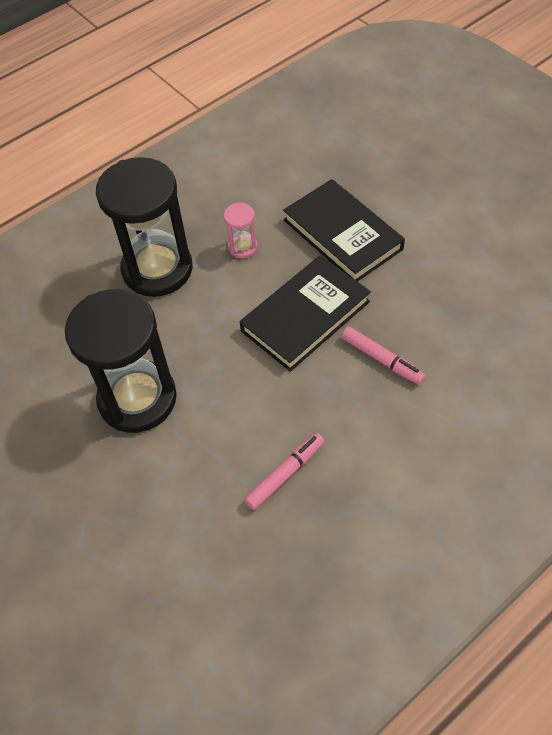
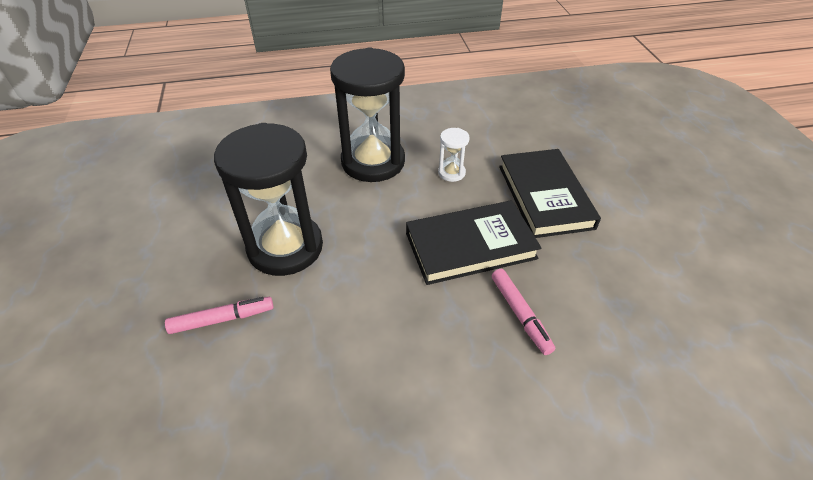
camera: 25 degrees right, 10 degrees down
(242, 247) = (451, 173): pink hourglass -> white hourglass
(285, 474) = (360, 373): pink marker -> pink marker (222, 319)

